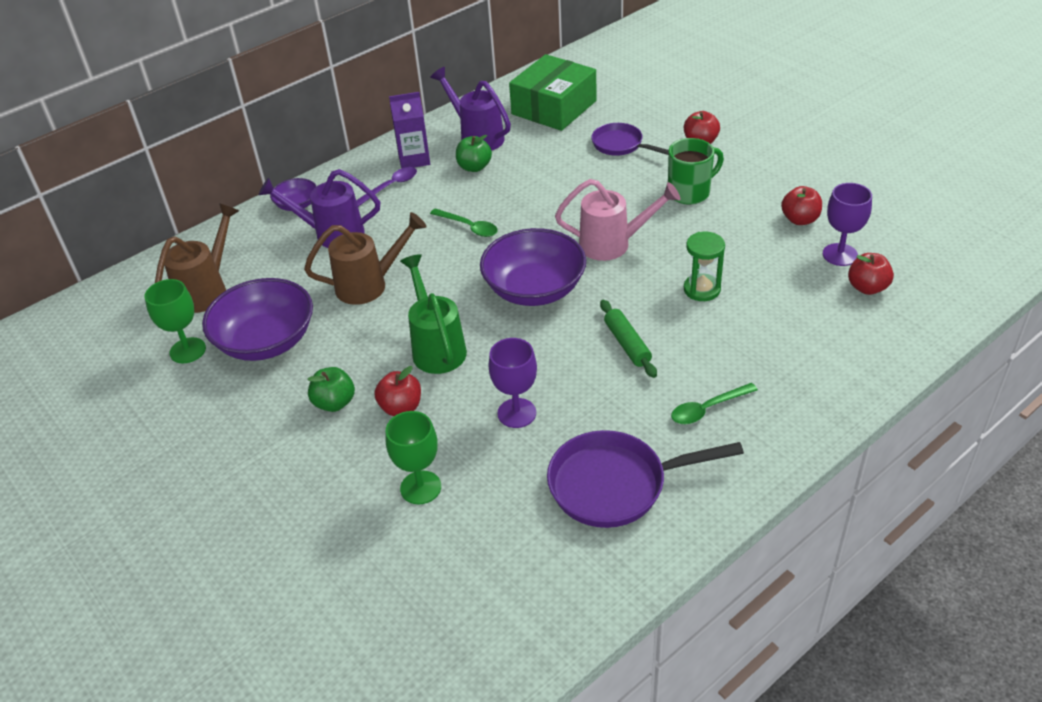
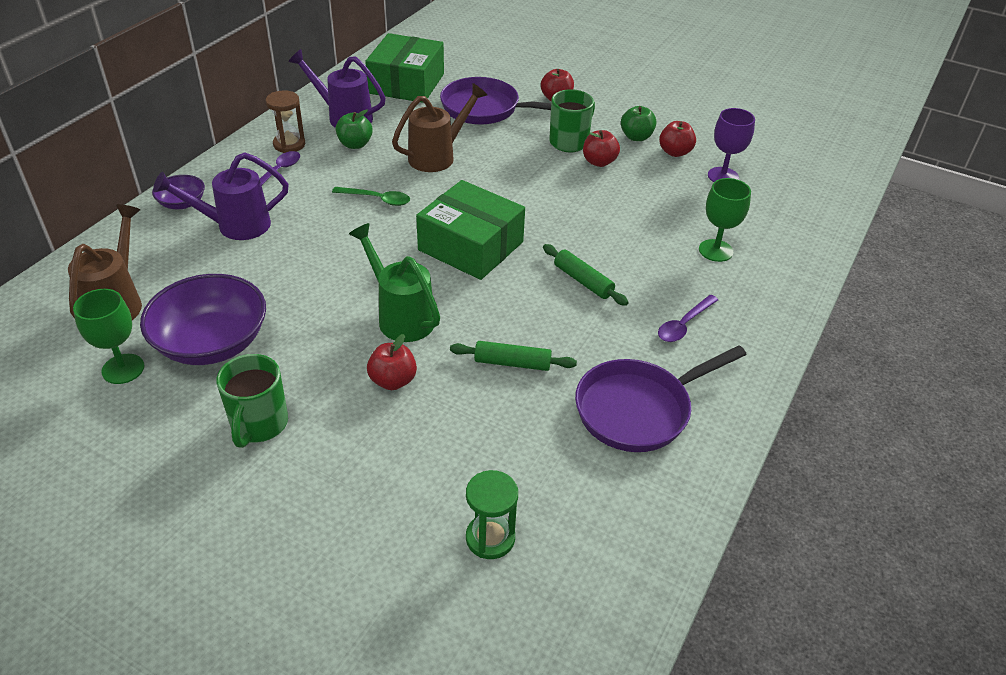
camera: 25 degrees left, 0 degrees up
(272, 423) = (259, 424): none -> green mug
(334, 403) = (319, 390): green apple -> green apple (636, 137)
(369, 285) = (300, 269): brown watering can -> brown watering can (437, 156)
(414, 159) = (289, 144): purple carton -> brown hourglass
(420, 487) = (452, 454): green goblet -> green goblet (715, 250)
(516, 413) = (512, 363): purple goblet -> green rolling pin
(534, 289) = (470, 246): purple bowl -> green box
(613, 244) = (524, 195): pink watering can -> none
(620, 145) = (486, 109): purple pan -> purple pan, size x1.61
(702, 289) = (624, 222): green hourglass -> green hourglass (490, 538)
(707, 409) = (684, 324): green spoon -> purple spoon
(867, 288) = (759, 200): red apple -> red apple (599, 162)

